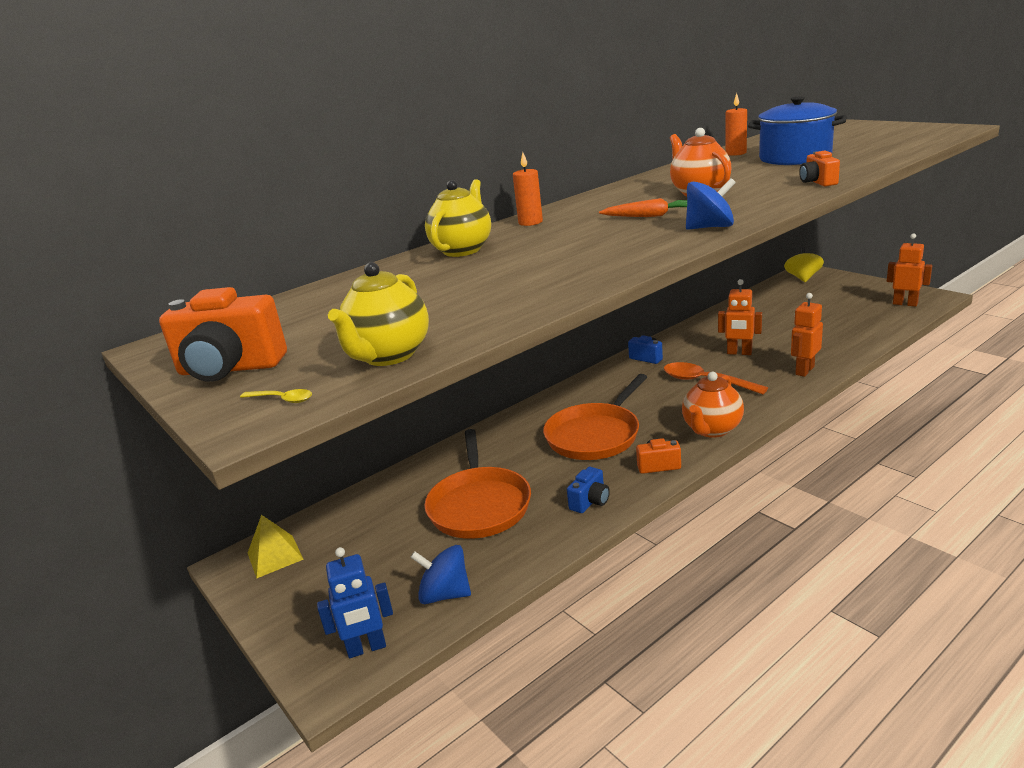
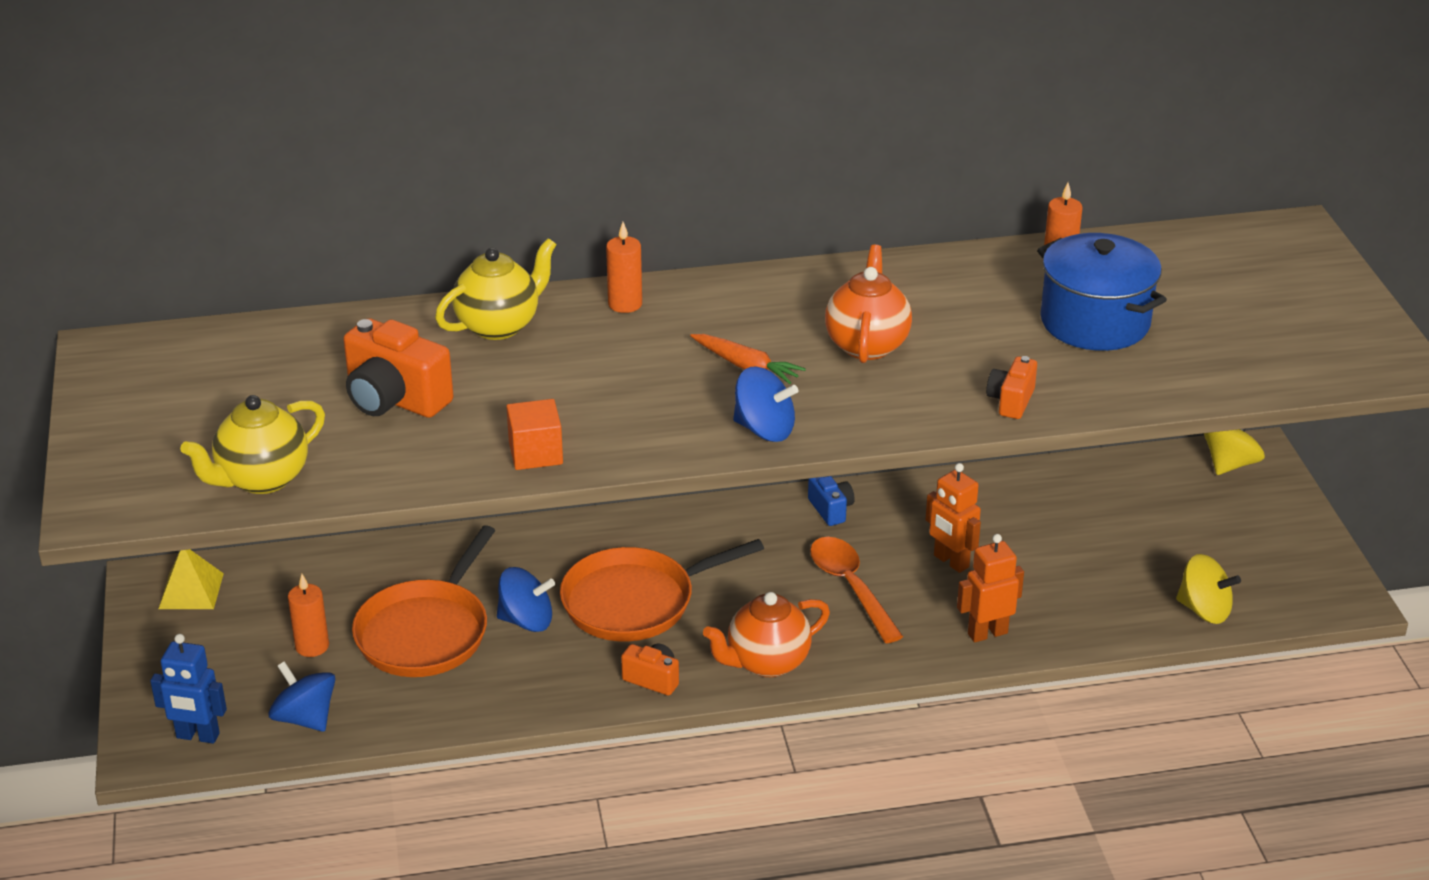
camera: 25 degrees right, 10 degrees up
(230, 369) = (135, 424): orange camera -> orange camera (395, 400)
(282, 399) = (140, 493): yellow spoon -> none
(404, 548) = (312, 646): none -> orange candle
(540, 471) = (526, 620): none -> blue spinning top
(584, 278) = (535, 453): none -> orange cube
(590, 502) = (535, 687): blue camera -> none
(885, 323) = (1204, 610): none -> yellow spinning top
(905, 304) = (1287, 590): orange robot -> none

